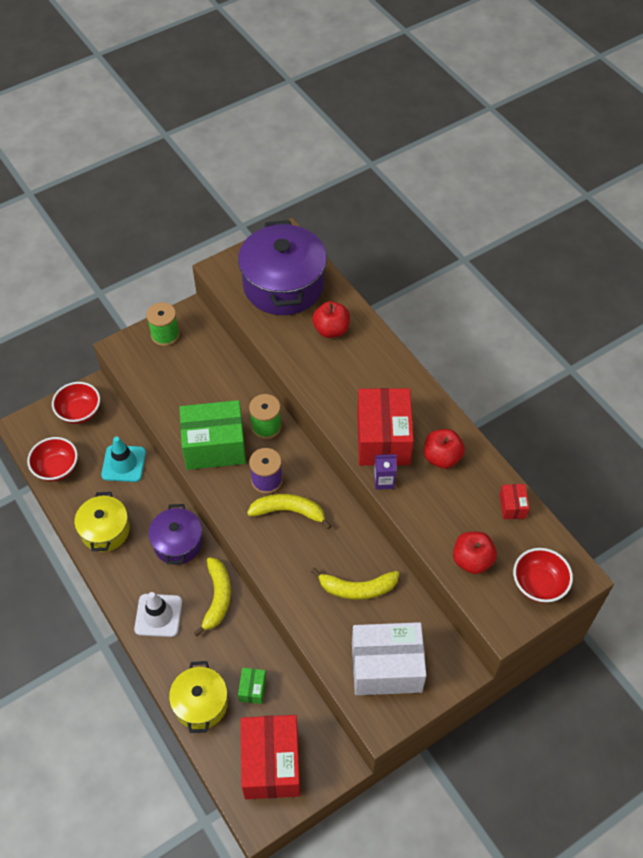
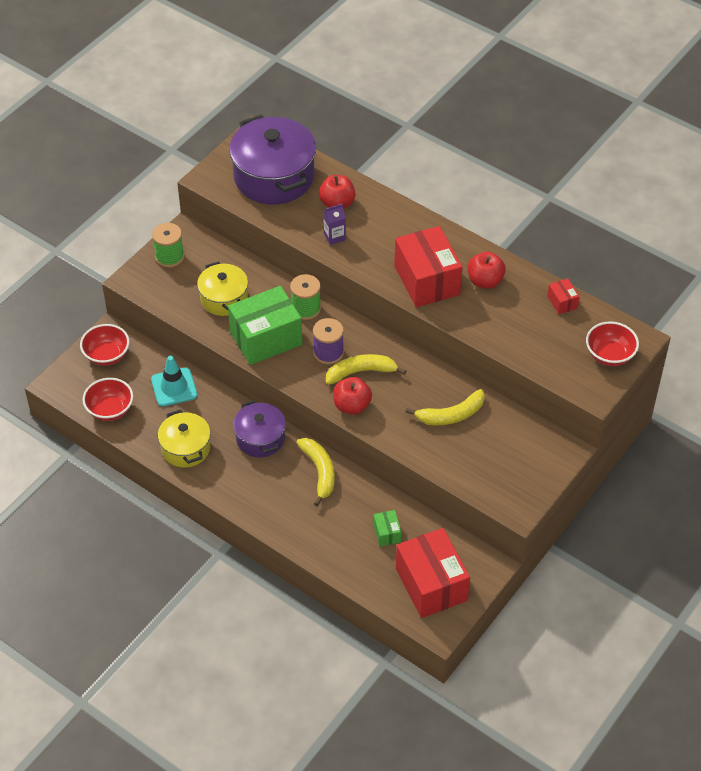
camera: 20 degrees left, 5 degrees down
(158, 615) = (272, 502): white traffic cone -> none
(200, 703) = (346, 559): yellow pot -> yellow pot (224, 298)
(384, 481) = (443, 313): purple carton -> purple carton (334, 236)
(386, 667) = (504, 467): white box -> none
(472, 560) = (546, 353): red apple -> red apple (352, 406)

